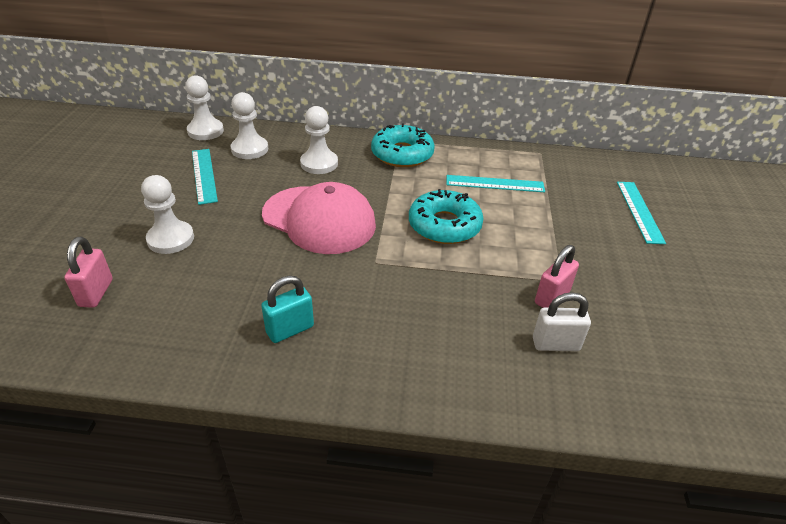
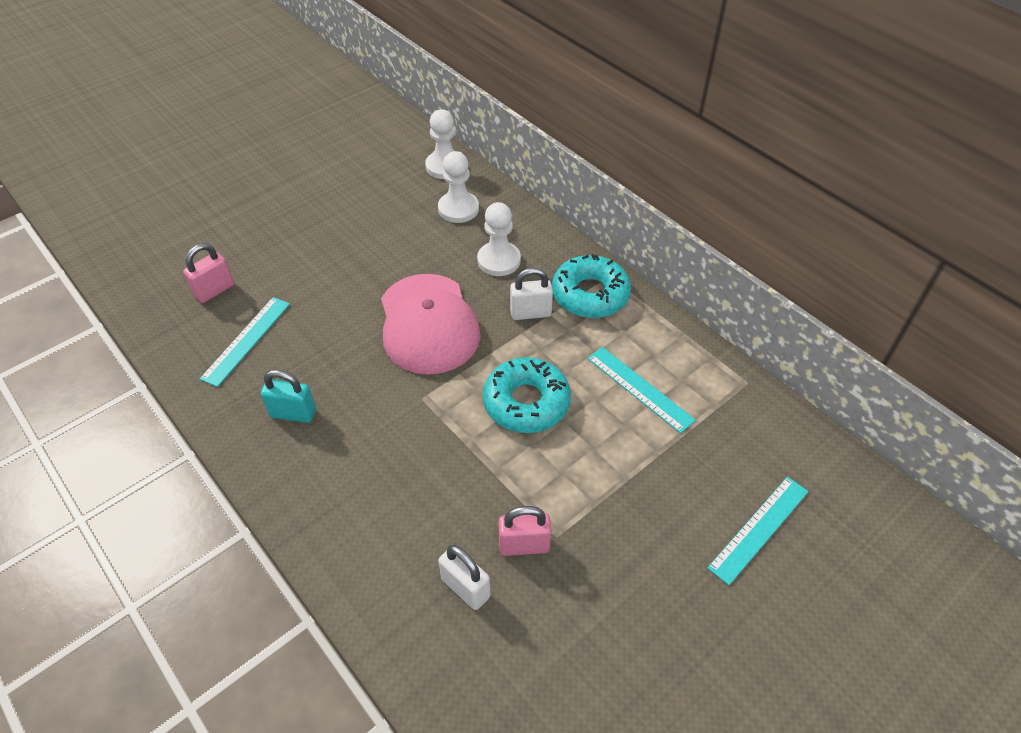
camera: 45 degrees right, 10 degrees up
(171, 239) = (304, 272): white pawn -> none
(204, 175) = (392, 218): turquoise ruler -> turquoise ruler (246, 340)
(380, 180) = (530, 313): none -> white padlock

